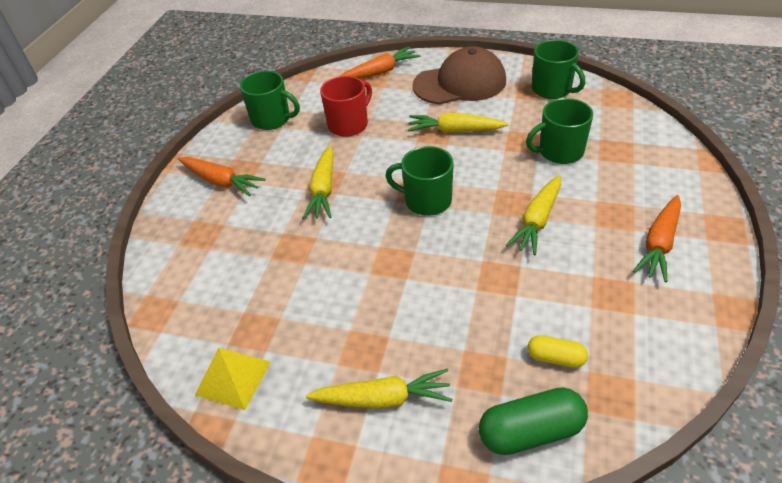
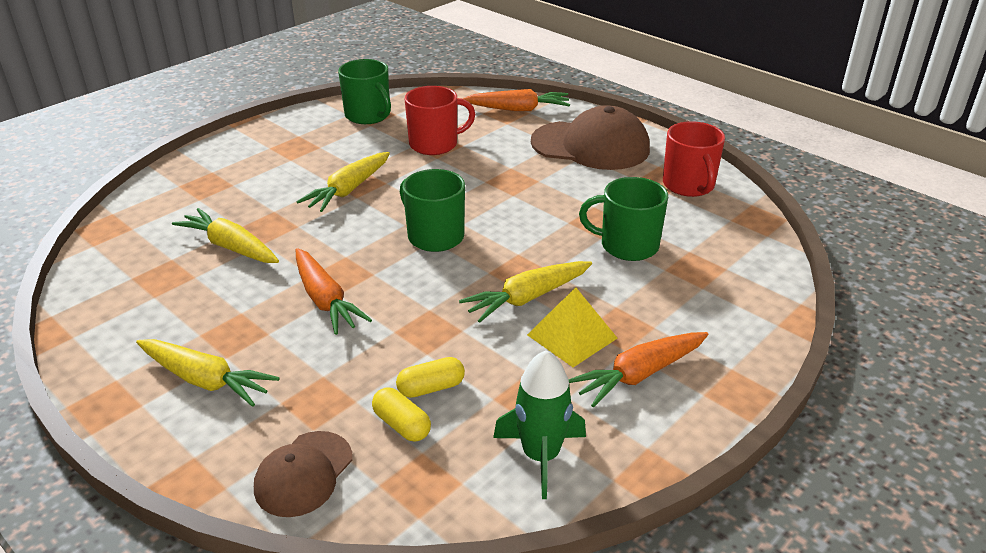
camera: 25 degrees right, 10 degrees down
(220, 181) = (267, 150): orange carrot -> orange carrot (325, 299)
(233, 378) = (106, 305): yellow pyramid -> yellow pyramid (572, 336)
(455, 131) = (535, 186): yellow carrot -> yellow carrot (231, 247)
(530, 431) = (303, 474): green capsule -> brown cap
(545, 320) = (431, 388): none -> yellow capsule
(552, 89) = (689, 185): green mug -> red mug
(661, 333) = (540, 456): none -> green rocket

